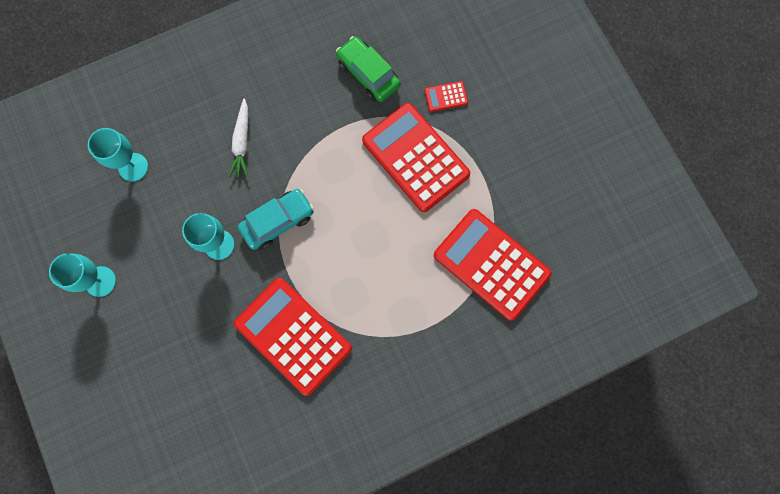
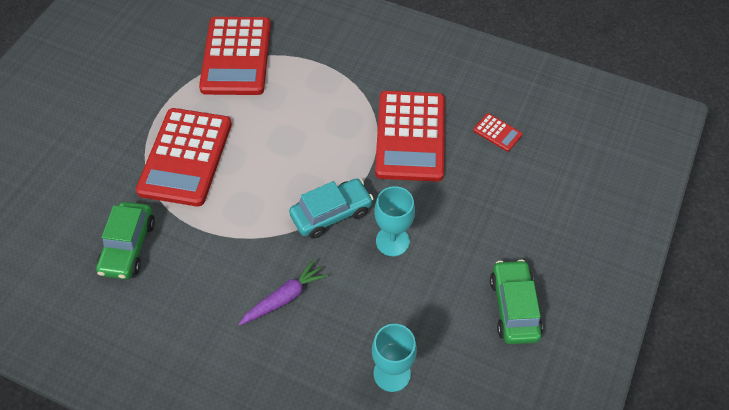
camera: 130 degrees left, 20 degrees down
(100, 281) = (513, 307): turquoise goblet -> green car
(242, 143) = (284, 297): white carrot -> purple carrot
(278, 221) = (331, 213): turquoise car -> turquoise car turned 135 degrees clockwise
(446, 97) = (107, 173): red calculator -> red calculator (497, 132)

